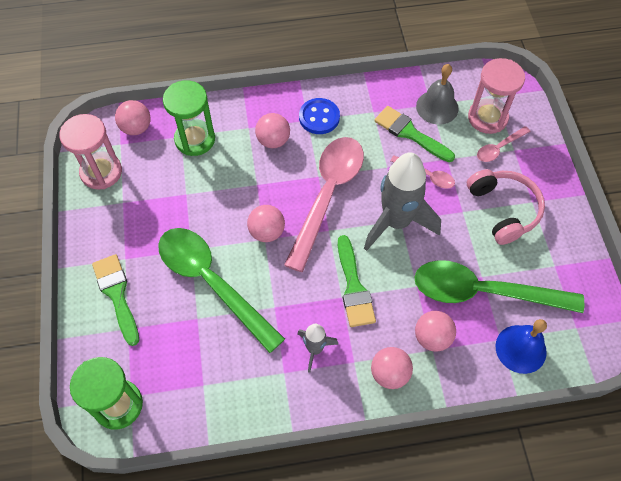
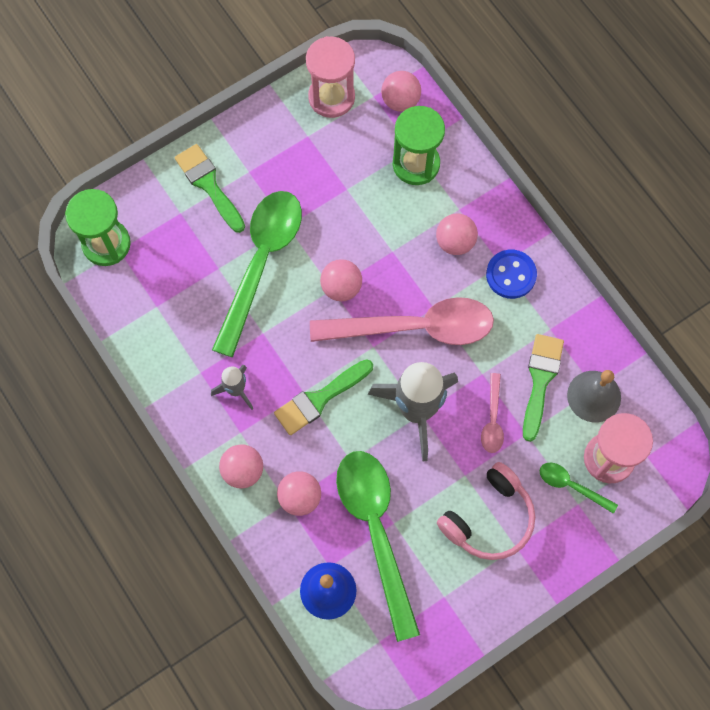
camera: 65 degrees right, 10 degrees up
(117, 294) = (209, 185): green brush -> green brush turned 75 degrees counterclockwise
(498, 148) = (571, 485): pink spoon -> green spoon

